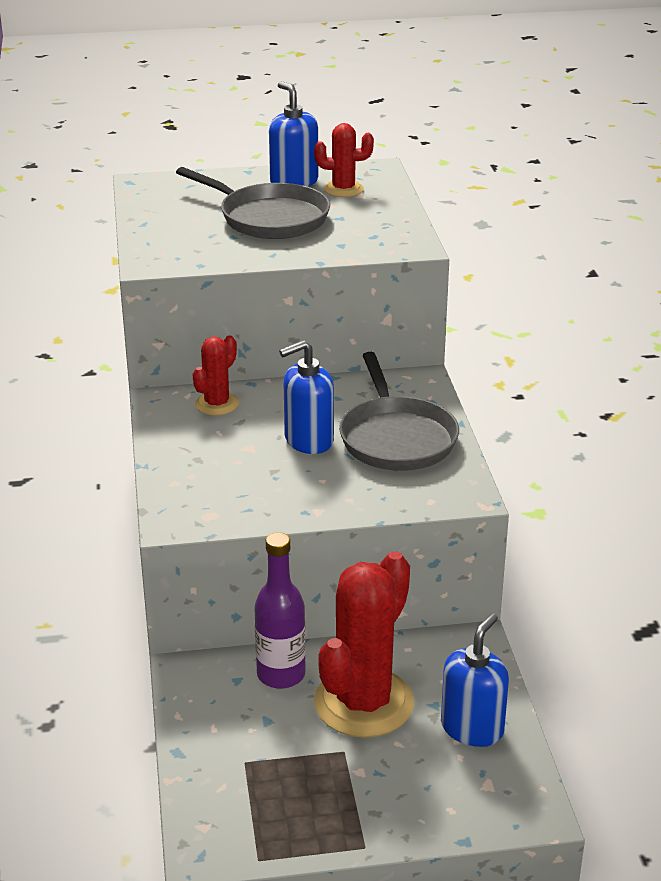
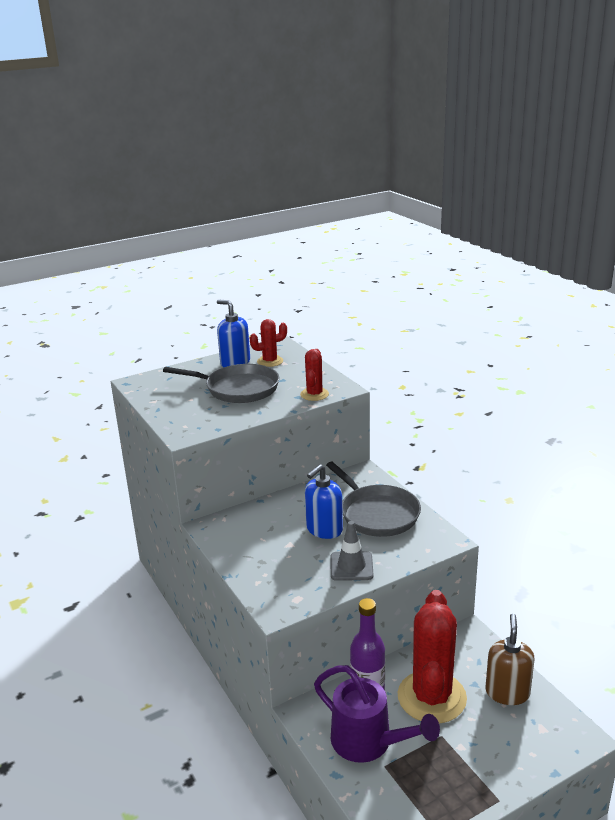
camera: 20 degrees left, 5 degrees down
(217, 404) = (247, 520): red cactus -> red cactus (314, 394)
(243, 730) = (369, 743): none -> purple watering can
(310, 495) = (351, 566): none -> grey traffic cone
(472, 728) = (507, 692): blue soap dispenser -> brown soap dispenser

